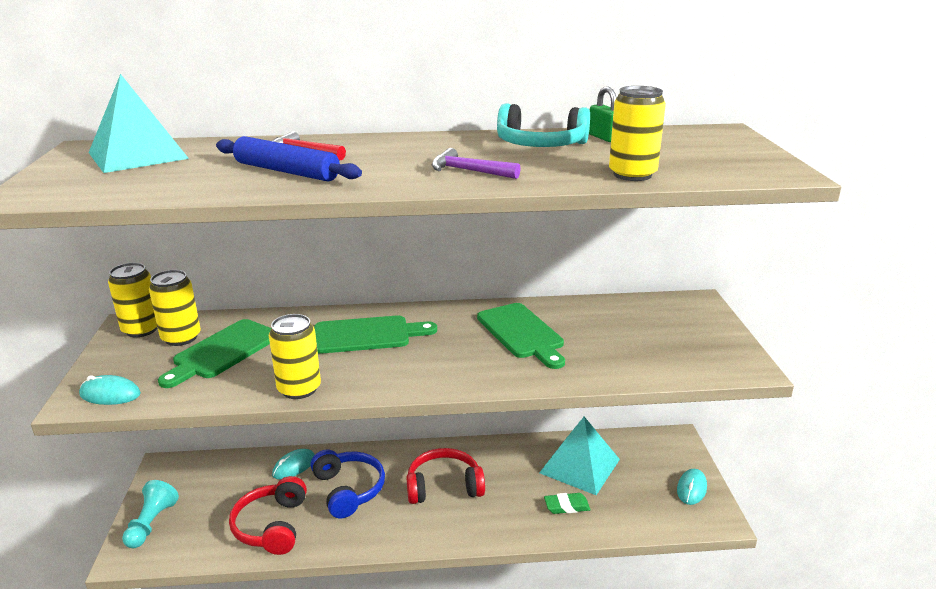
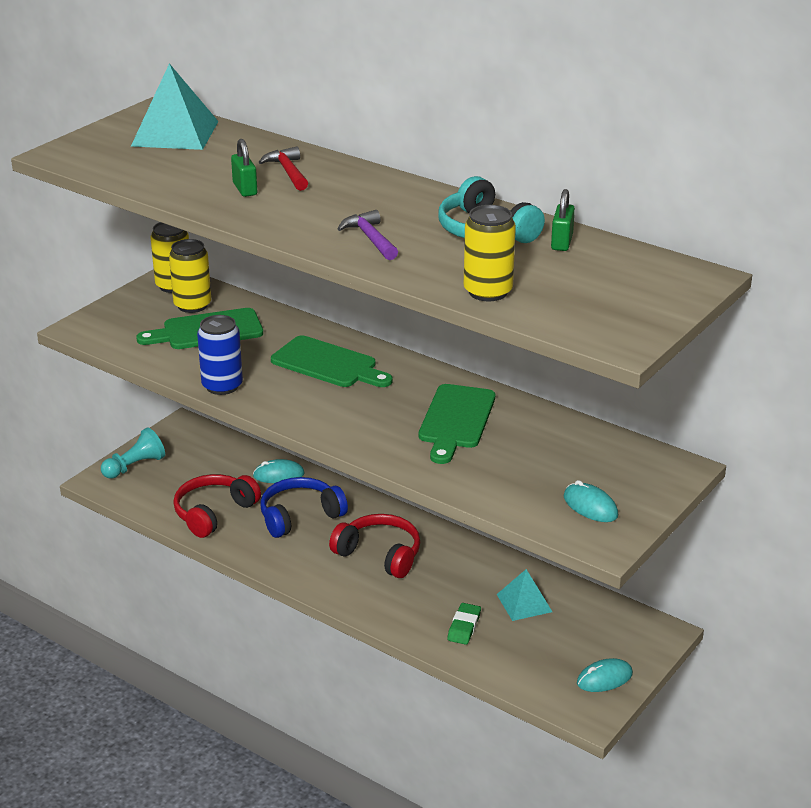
camera: 40 degrees right, 5 degrees up
(110, 394) = (100, 332): turquoise mouse -> turquoise mouse (590, 506)
(287, 171) = (245, 189): blue rolling pin -> green padlock
(299, 389) = (222, 386): yellow can -> blue can
(348, 490) = (300, 516): blue headphones -> blue headphones turned 135 degrees counterclockwise
(566, 506) = (464, 627): green eraser -> green eraser turned 75 degrees clockwise
(580, 466) = (524, 603): turquoise pyramid -> turquoise pyramid, size x0.59

